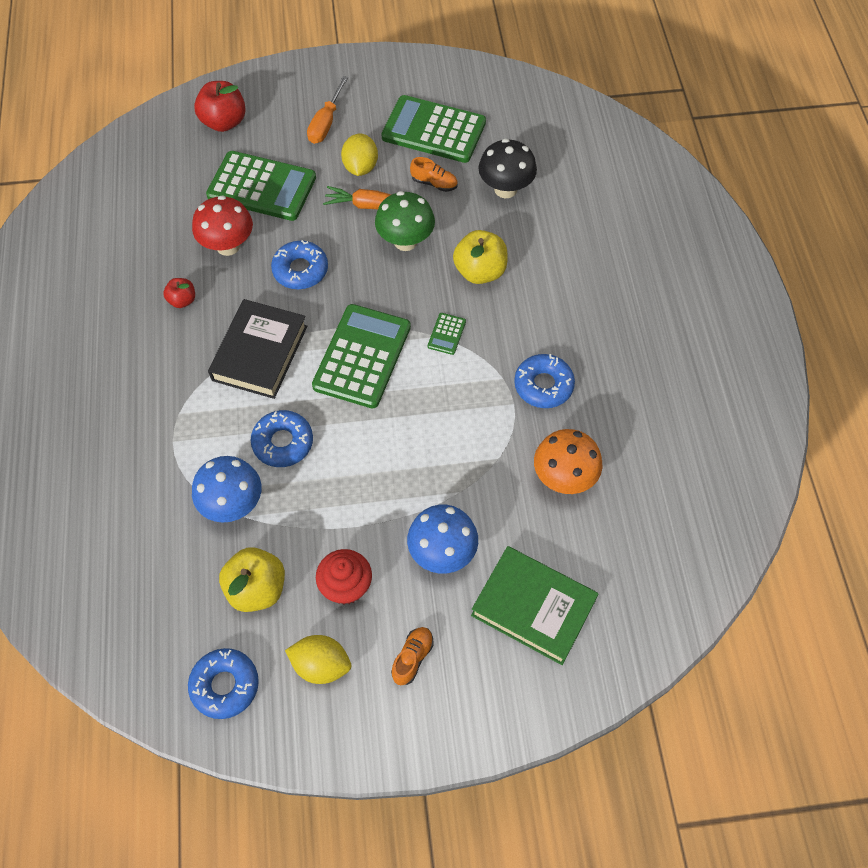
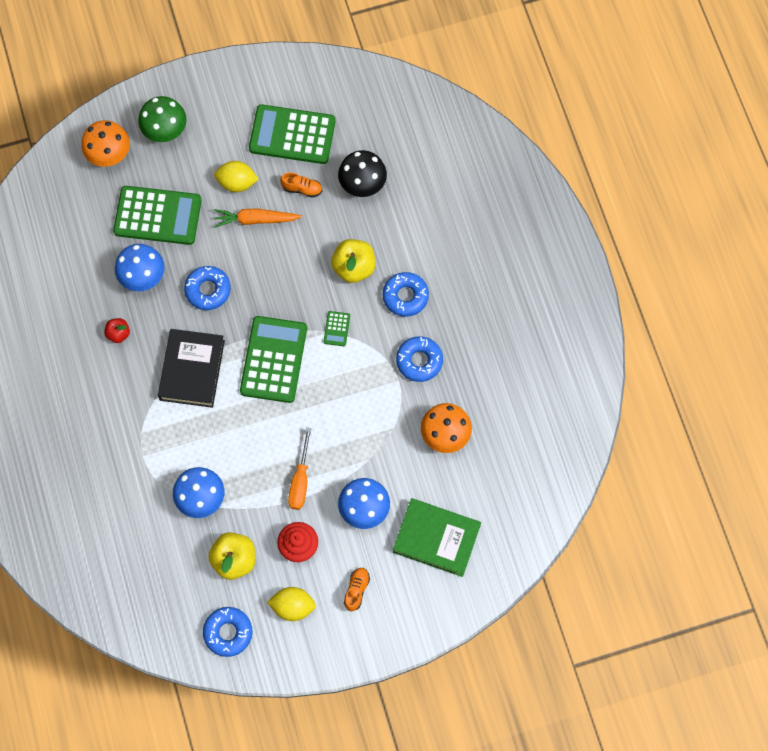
camera: 10 degrees left, 10 degrees up
(224, 122) = (109, 155): red apple -> orange mushroom
(228, 246) = (143, 277): red mushroom -> blue mushroom
(283, 442) = (227, 442): blue donut -> blue donut (405, 296)
(326, 123) = (198, 142): orange screwdriver -> orange screwdriver (300, 480)
(360, 167) = (237, 183): yellow lemon -> yellow lemon turned 75 degrees counterclockwise
(405, 241) = (288, 249): green mushroom -> green mushroom (165, 131)

